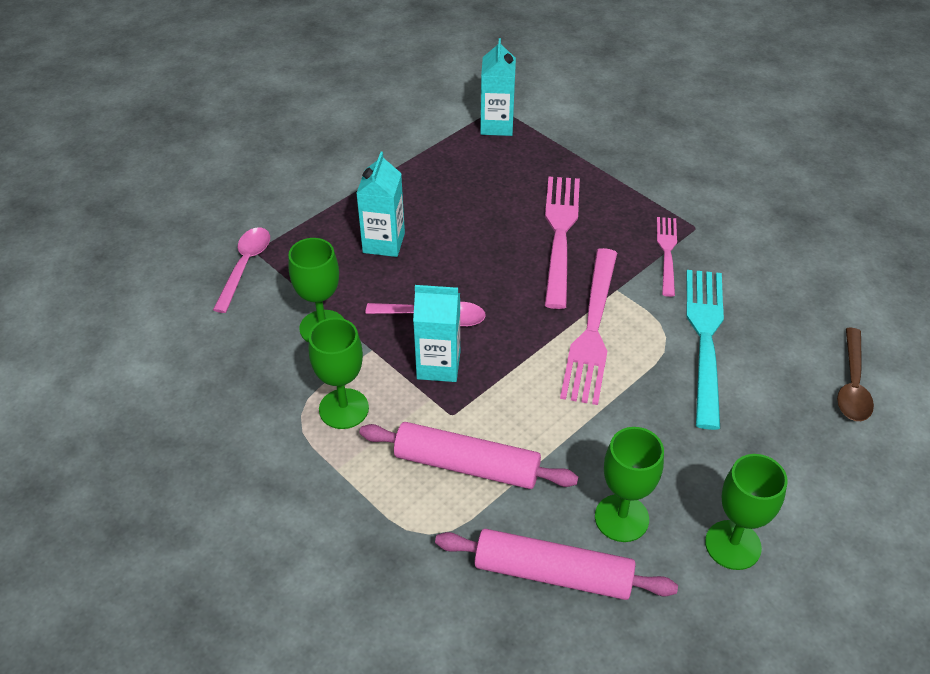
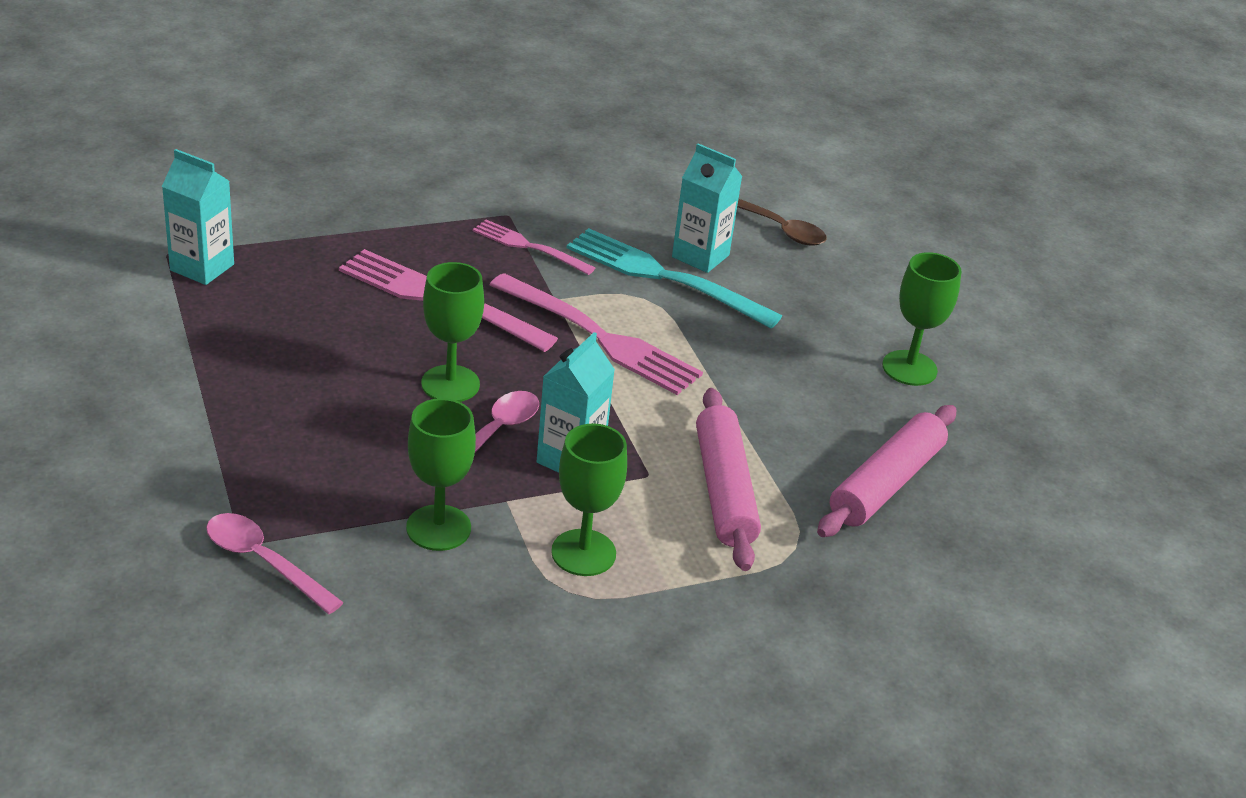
camera: 70 degrees left, 10 degrees down
(383, 243) = (331, 429): turquoise carton -> turquoise carton (700, 256)
(467, 465) = (724, 490): pink rolling pin -> pink rolling pin turned 45 degrees counterclockwise
(621, 518) = (846, 417): green goblet -> green goblet (450, 384)

